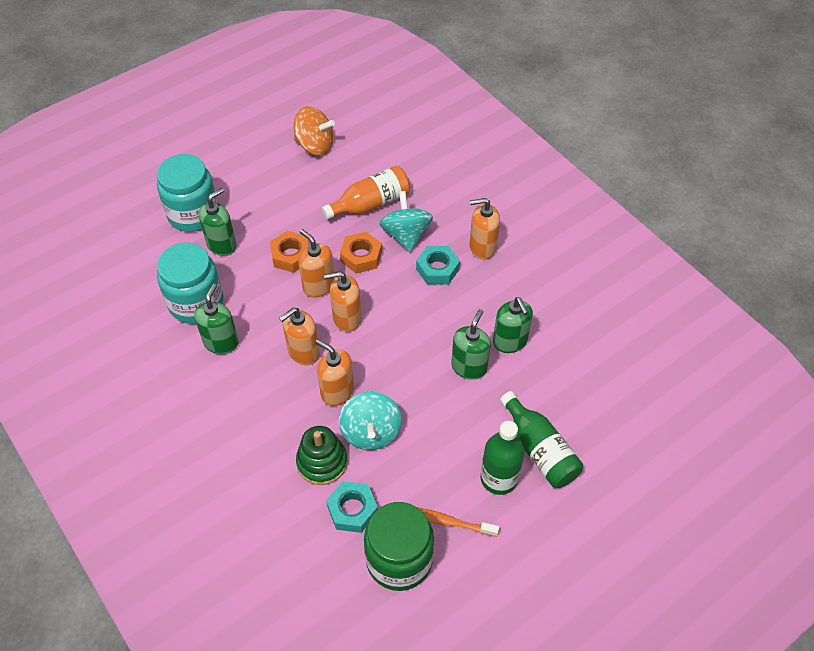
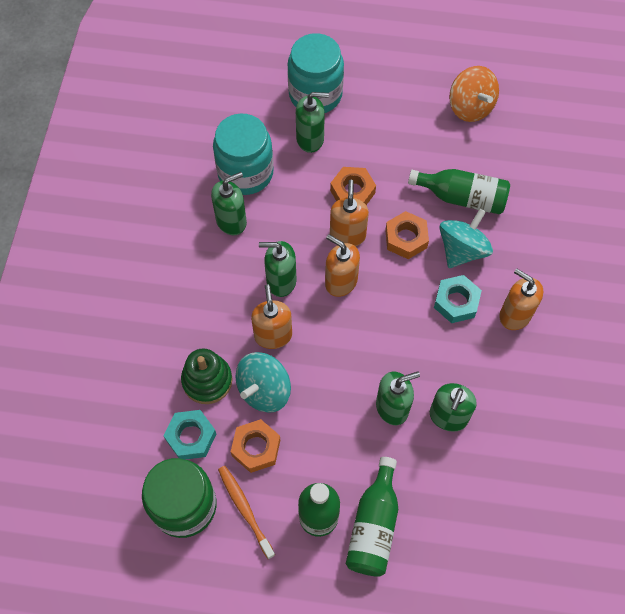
camera: 45 degrees right, 10 degrees up
(303, 352) = (281, 281): orange soap dispenser -> green soap dispenser
(370, 203) = (462, 197): orange bottle -> green bottle
(407, 474) = (256, 448): none -> orange nut

